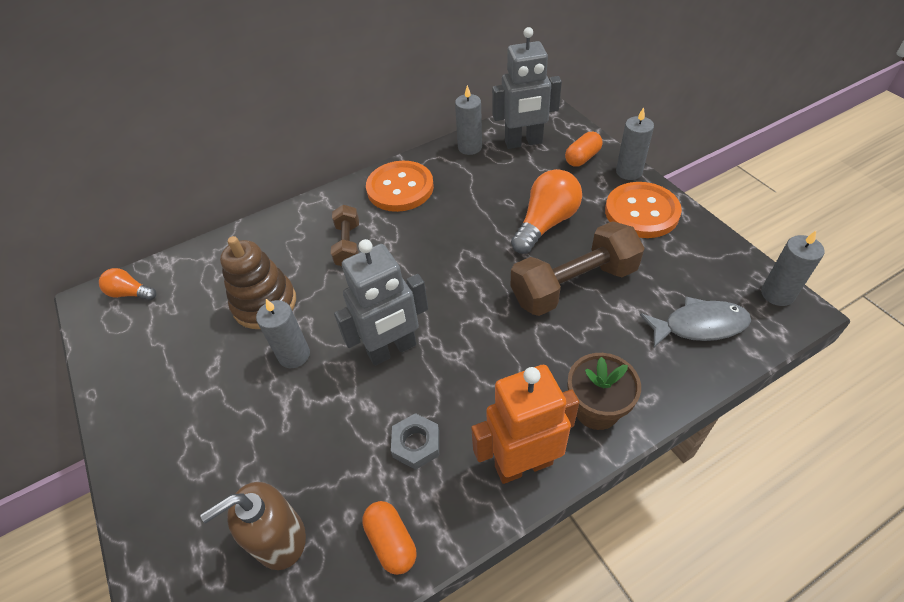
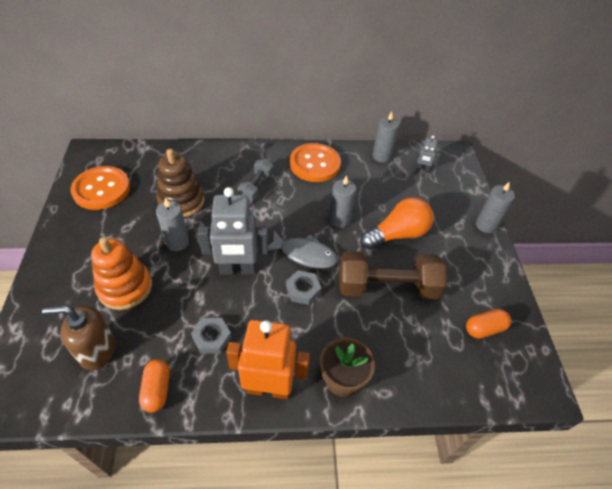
camera: 20 degrees right, 0 degrees up
(130, 293) = (111, 157): orange light bulb -> none
(263, 442) = (125, 287): none -> orange stacking toy
(348, 245) = (256, 187): brown dumbbell -> grey dumbbell
(484, 334) = (303, 290): none -> grey nut
(523, 142) = (422, 169): grey robot -> grey robot, size x0.45
(582, 158) = (458, 199): orange capsule -> orange capsule (484, 329)
(641, 212) = (474, 259): orange button -> orange button (101, 189)
(699, 325) = (458, 361): grey fish -> grey fish (304, 254)
(777, 294) = (536, 370): grey candle -> grey candle (339, 220)

